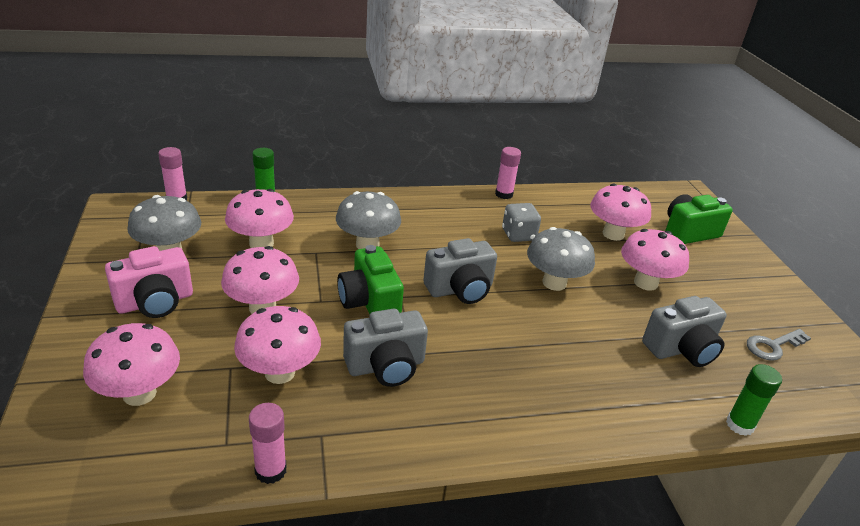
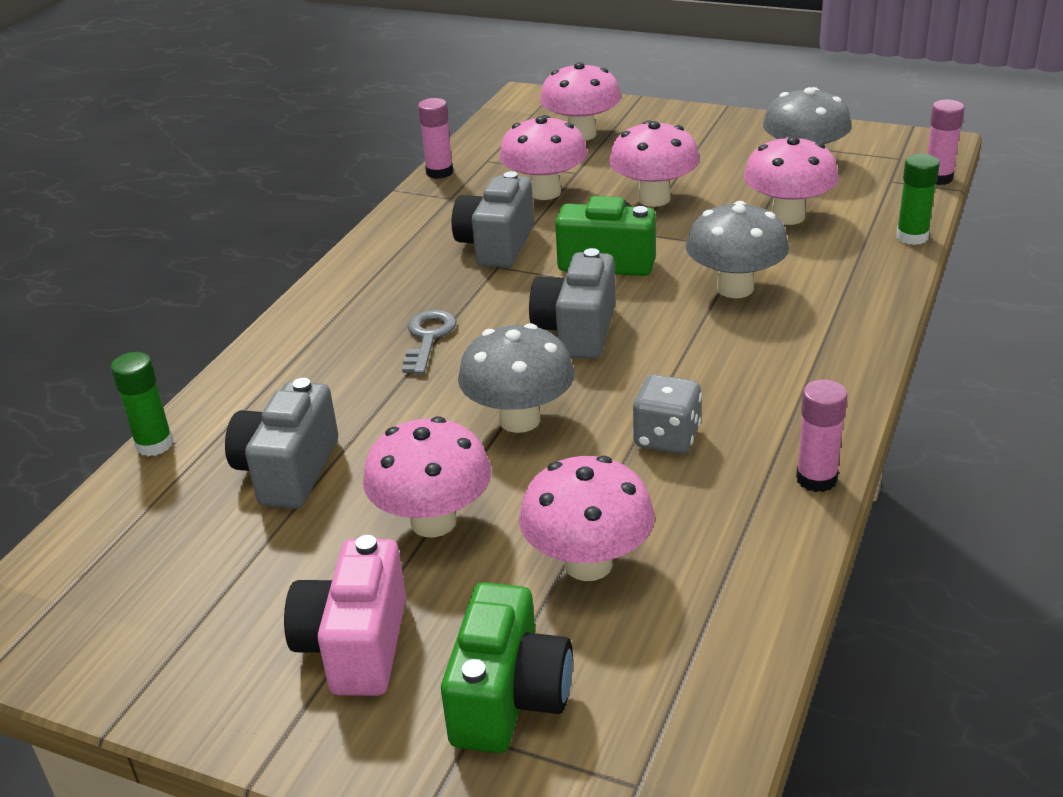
camera: 130 degrees right, 0 degrees up
(155, 302) = (710, 149): pink camera -> pink camera (355, 645)
(773, 346) = (185, 577): grey key -> grey key (428, 338)

